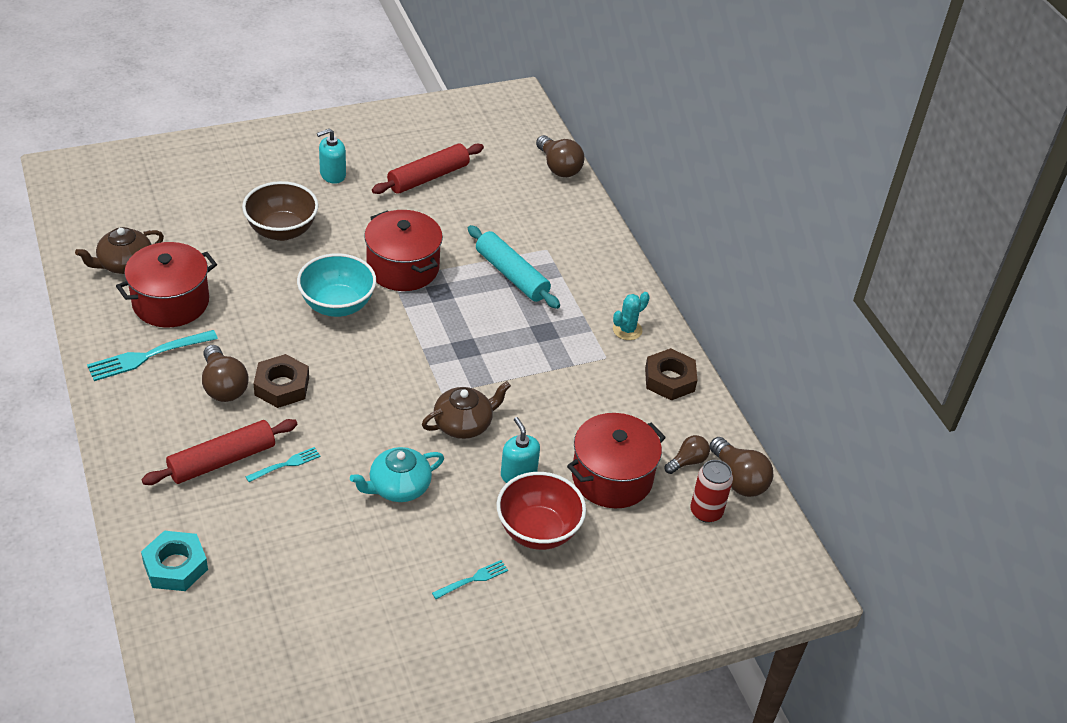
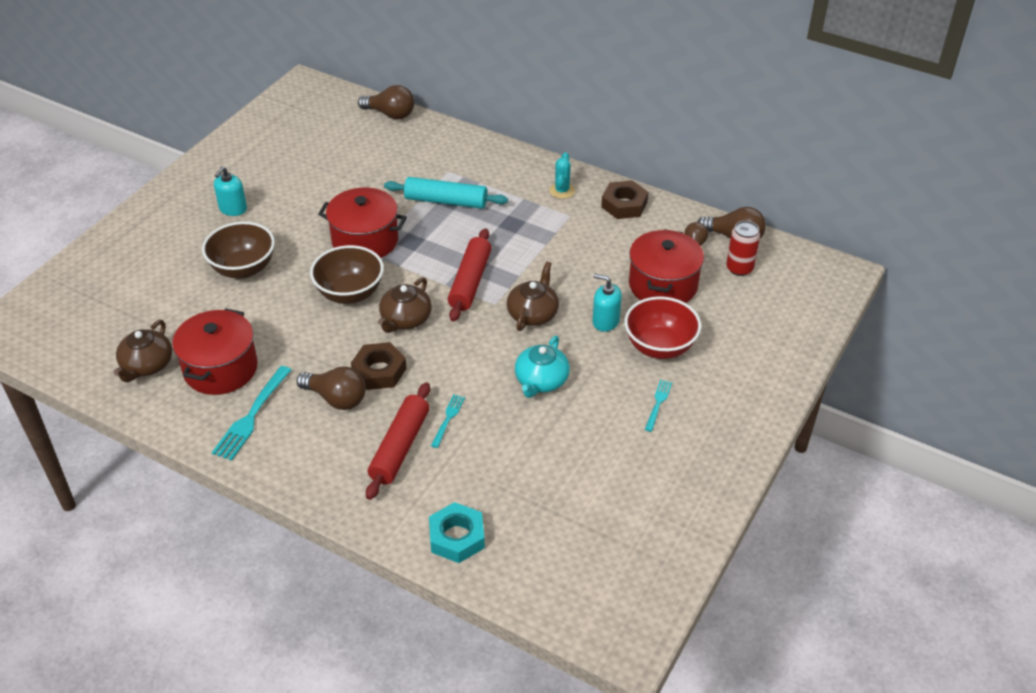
camera: 35 degrees left, 0 degrees up
(337, 305) = (350, 293): turquoise bowl -> brown bowl
(354, 357) = (405, 319): none -> brown teapot
(428, 177) = (307, 171): red rolling pin -> red rolling pin (470, 282)

